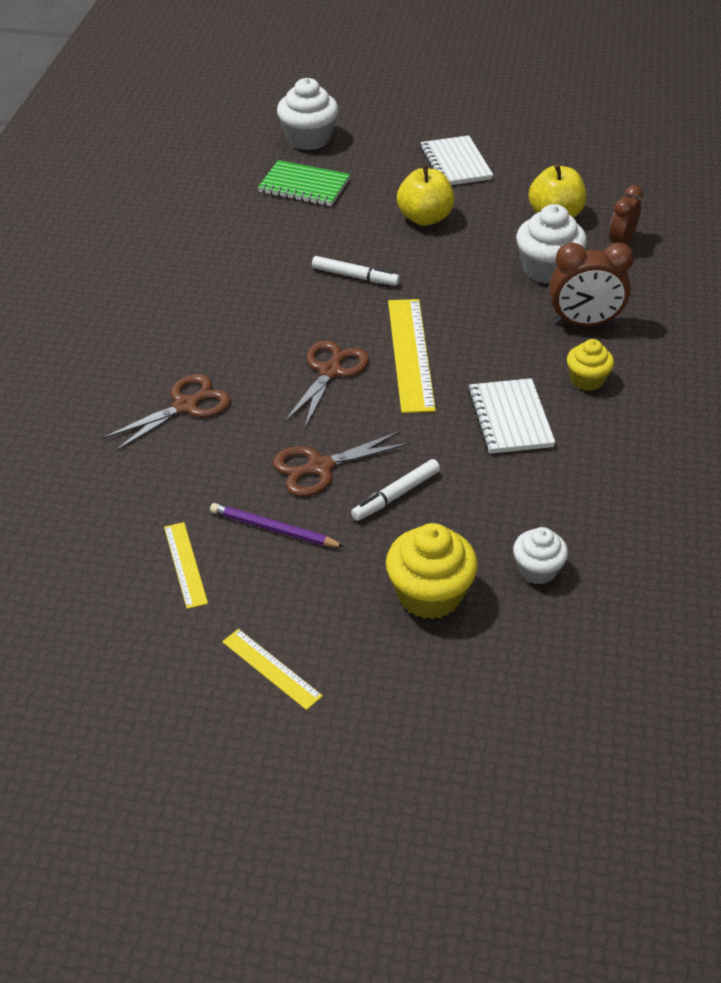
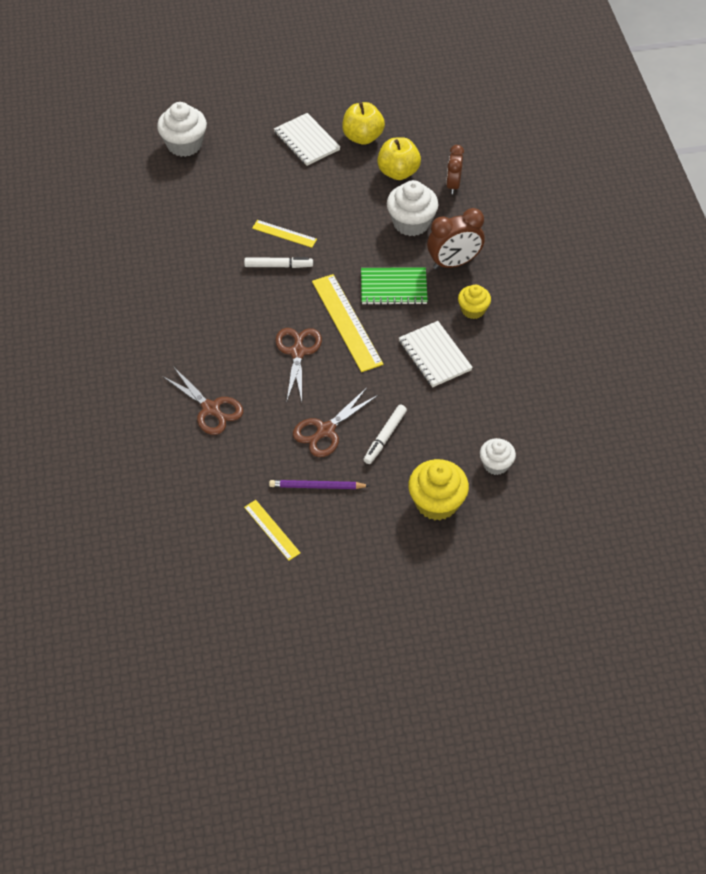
camera: 20 degrees left, 10 degrees up
(186, 406) = (211, 409): brown scissors -> brown scissors turned 105 degrees clockwise
(271, 668) = (362, 584): yellow ruler -> yellow ruler (284, 234)
(304, 186) = (203, 192): green notebook -> green notebook (393, 288)
(425, 218) = (306, 199): yellow apple -> yellow apple (362, 137)

